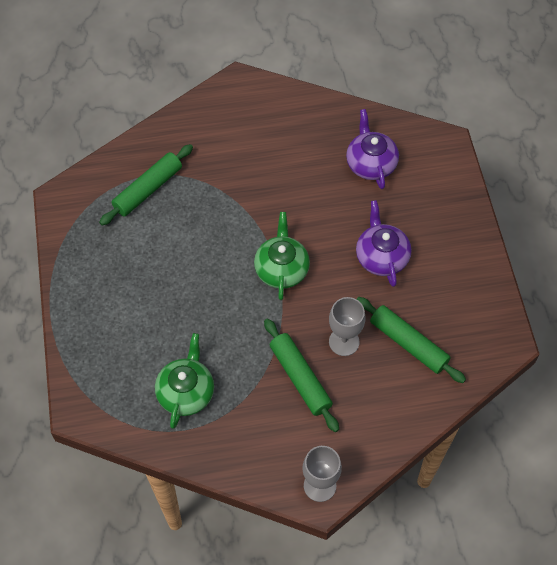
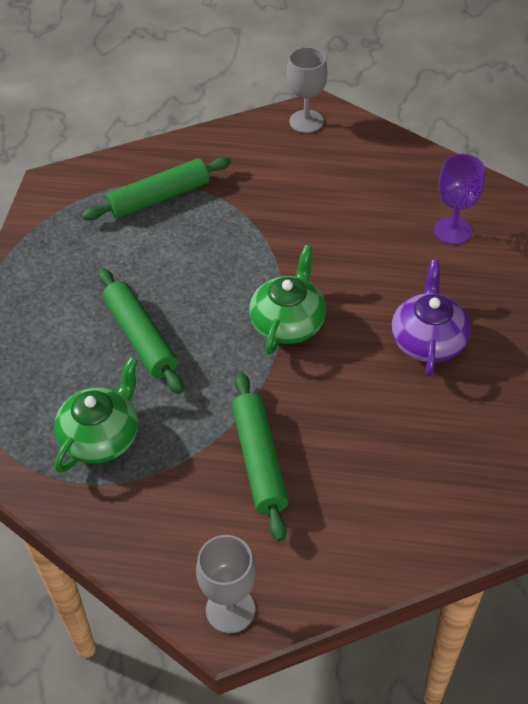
camera: 20 degrees right, 10 degrees down
(344, 342) = (337, 431): grey goblet -> grey goblet (306, 121)
(370, 163) = (453, 230): purple teapot -> purple goblet
(408, 343) = (428, 456): green rolling pin -> green rolling pin (141, 337)

